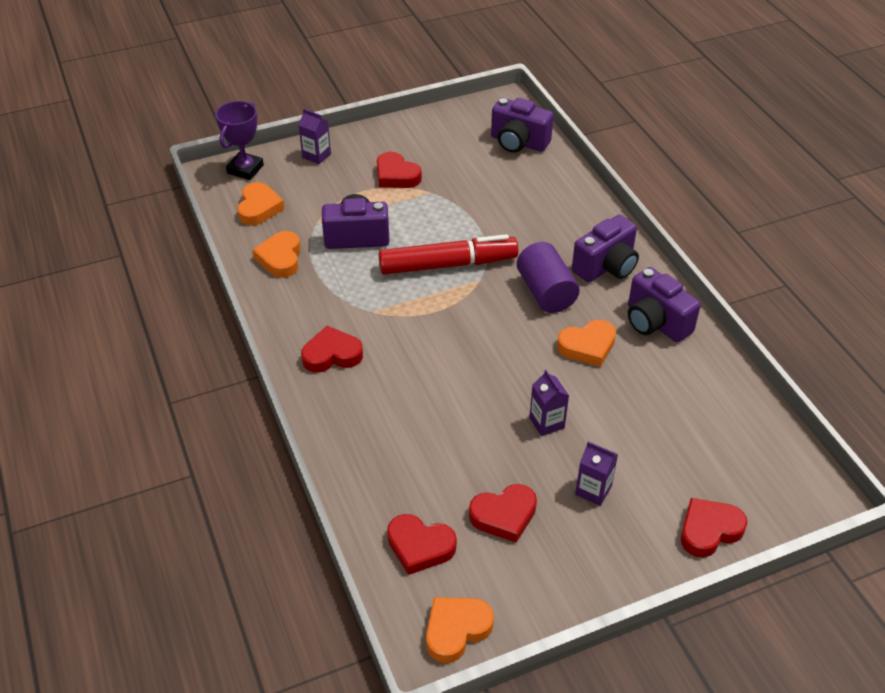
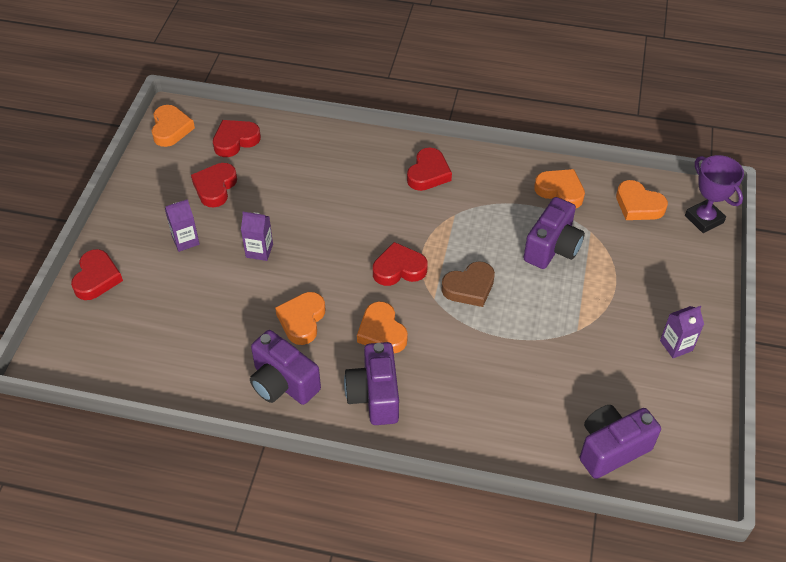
camera: 125 degrees right, 5 degrees up
(316, 155) = (694, 275): purple carton -> purple carton (676, 345)
(396, 175) = (622, 317): red heart -> red heart (399, 269)
(448, 264) = (469, 287): red marker -> brown heart
(546, 292) = (382, 332): purple cylinder -> orange heart
(655, 323) = (283, 383): purple camera -> purple camera turned 135 degrees counterclockwise

